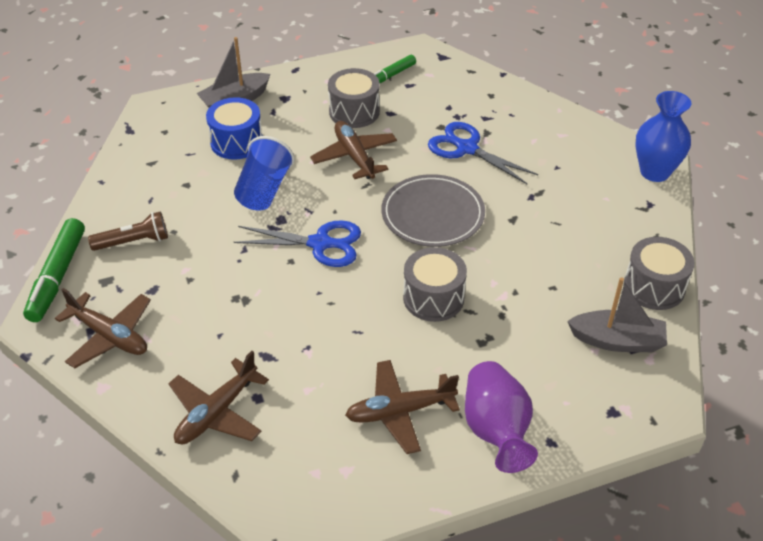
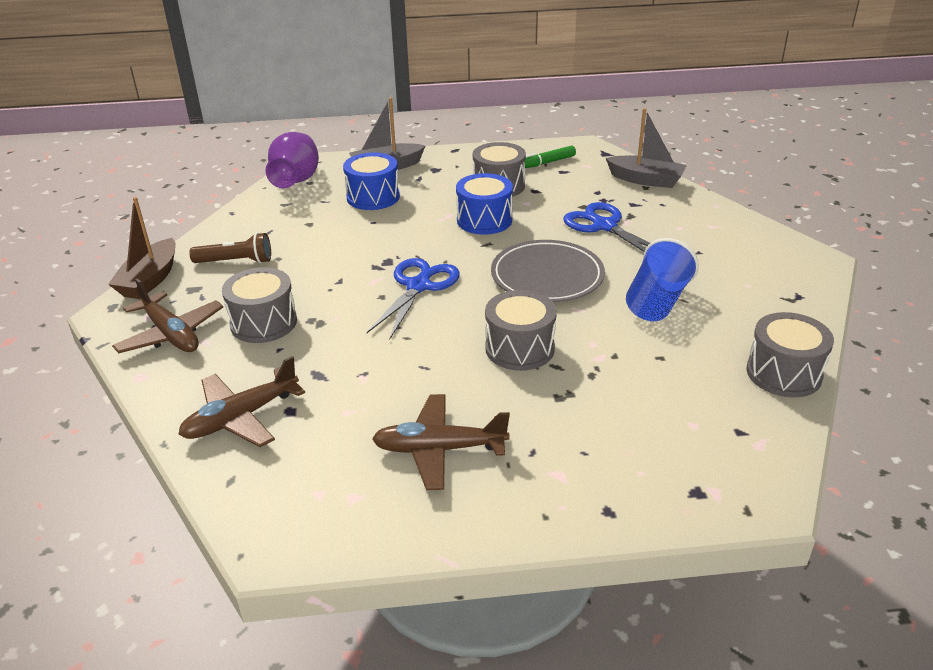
camera: 15 degrees right, 10 degrees down
(57, 276) = (150, 280): green marker -> brown boat
(192, 308) = (263, 323): none -> grey drum
(264, 190) = (381, 236): blue cup -> blue cup (657, 302)
(320, 244) = (419, 286): blue scissors -> blue scissors turned 90 degrees counterclockwise
(354, 156) = (484, 220): brown plane -> blue drum
(496, 430) = (545, 487): purple vase -> purple vase (296, 180)
(617, 341) = (723, 420): grey boat -> grey boat (646, 180)
(654, 172) = (811, 268): blue vase -> none

